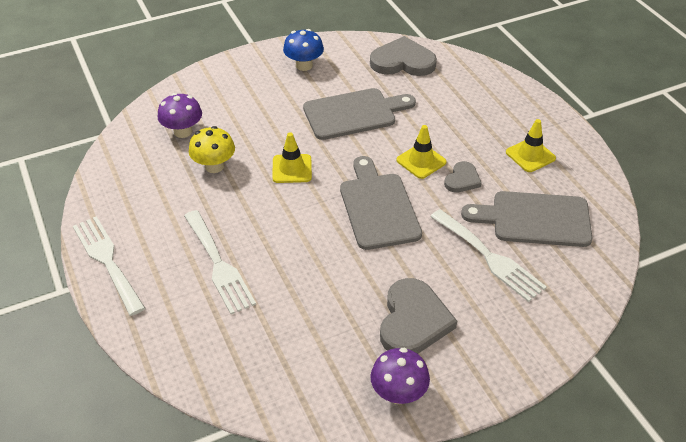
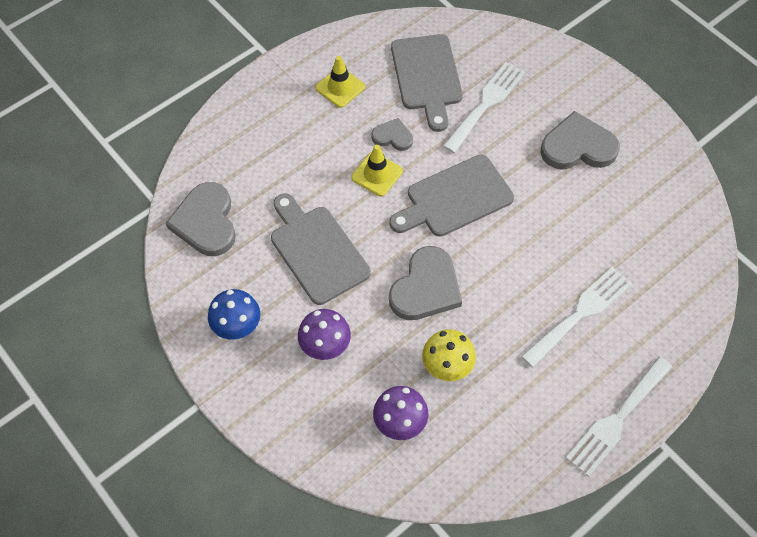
camera: 105 degrees left, 15 degrees up
(292, 169) = (426, 288): yellow traffic cone -> grey heart
(398, 393) = (651, 144): purple mushroom -> purple mushroom (325, 346)

